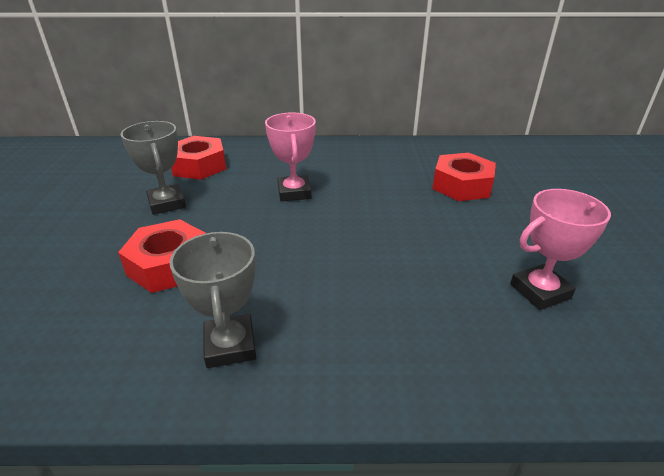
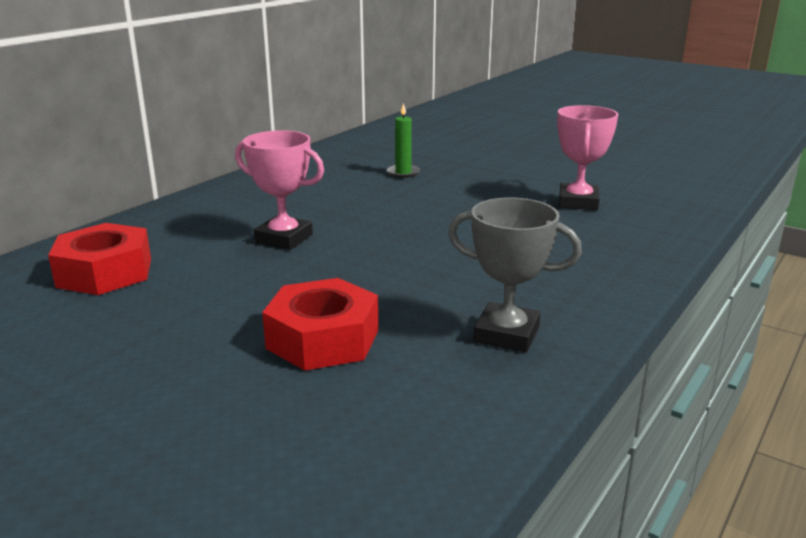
camera: 55 degrees left, 10 degrees down
(167, 203) = (170, 313): grey trophy -> none
(462, 185) = (403, 173): red nut -> green candle

